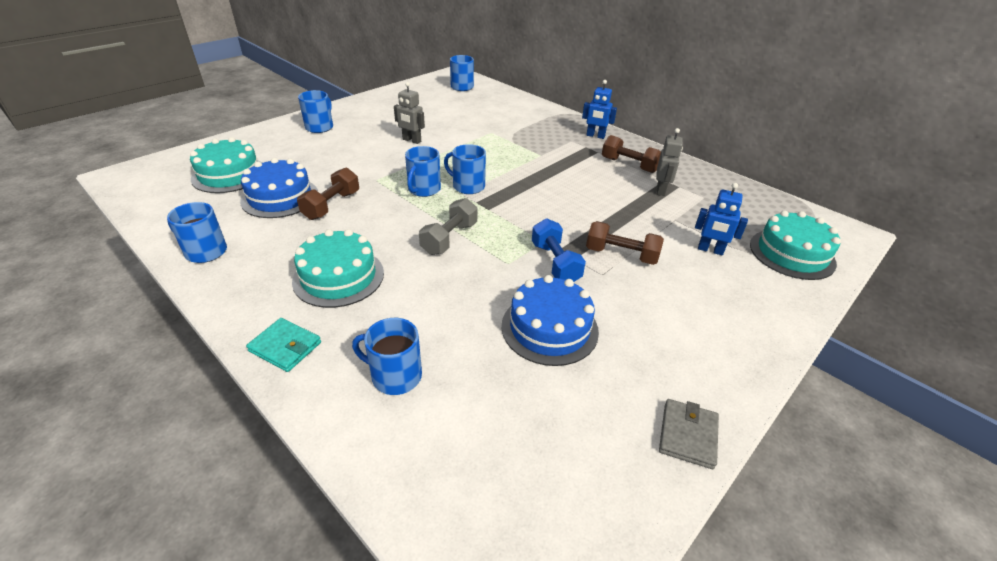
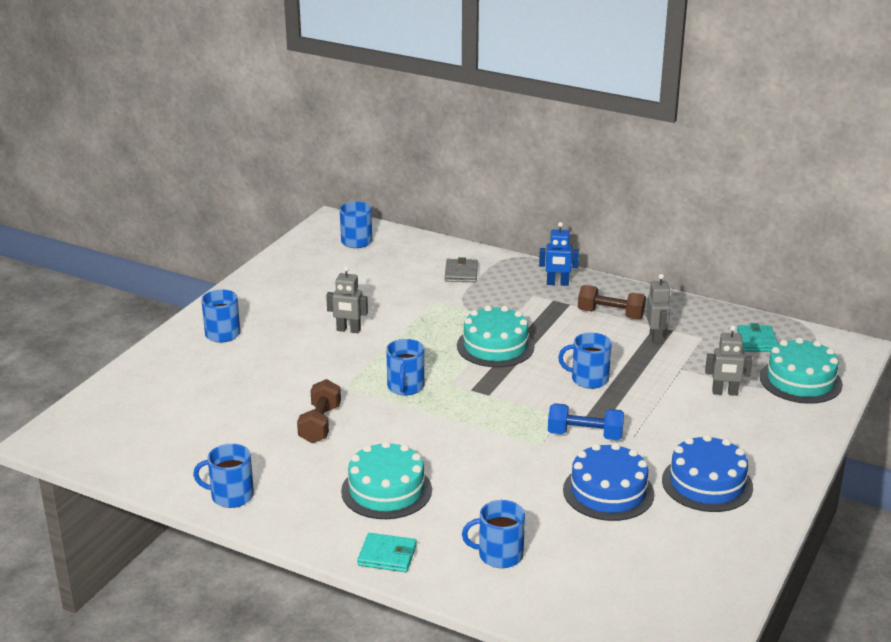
camera: 15 degrees left, 10 degrees down
(229, 174) = (172, 413): turquoise cake -> turquoise cake (495, 346)
(280, 197) = (255, 427): blue cake -> blue cake (707, 483)
(449, 238) = (468, 433): grey dumbbell -> none
(468, 186) = (450, 374): blue mug -> blue mug (588, 379)
(555, 263) = (585, 435): blue dumbbell -> blue dumbbell turned 45 degrees counterclockwise
(621, 255) = (643, 414): brown dumbbell -> none
(688, 435) = (750, 543): grey wallet -> grey wallet (461, 273)
(710, 250) = (725, 392): blue robot -> grey robot
(756, 209) = (757, 341): none -> turquoise wallet

